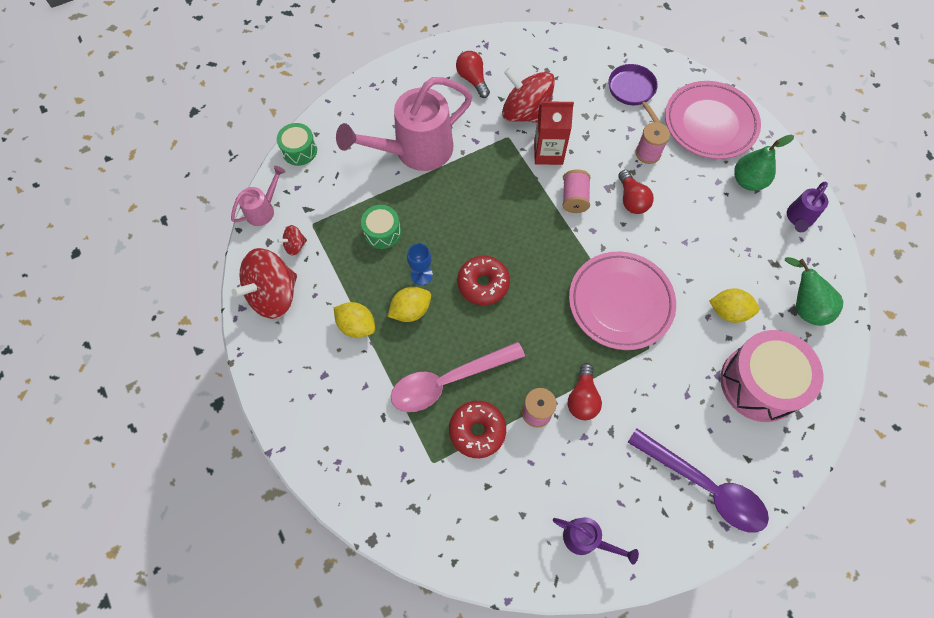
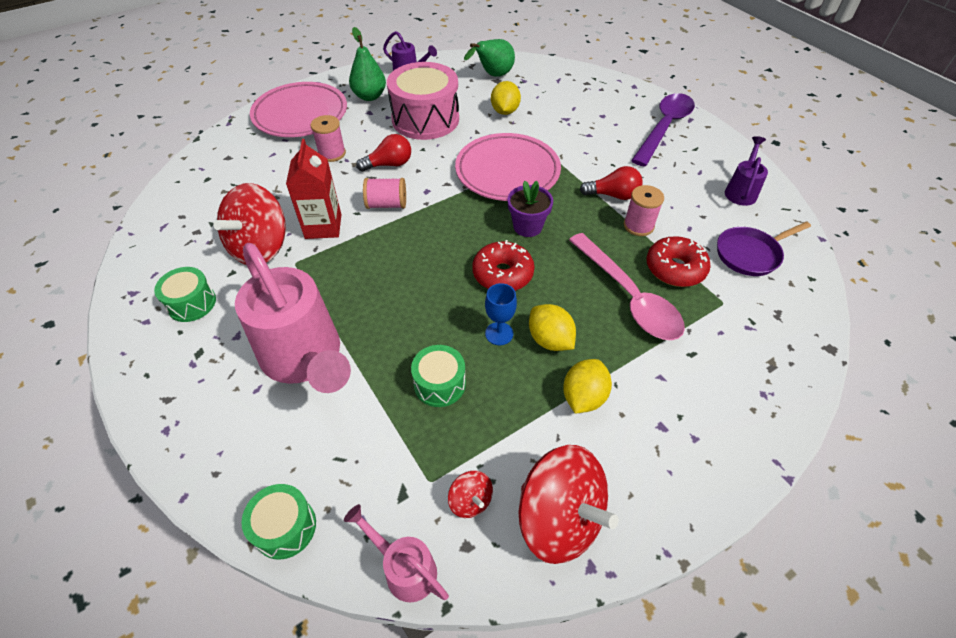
camera: 95 degrees left, 15 degrees down
(472, 79) = (191, 303): red light bulb -> green drum
(540, 311) = (527, 226): none -> purple flower pot
(633, 91) = (248, 163): purple pan -> purple pan (750, 254)
(759, 383) = (566, 99): pink drum -> pink drum (425, 119)

